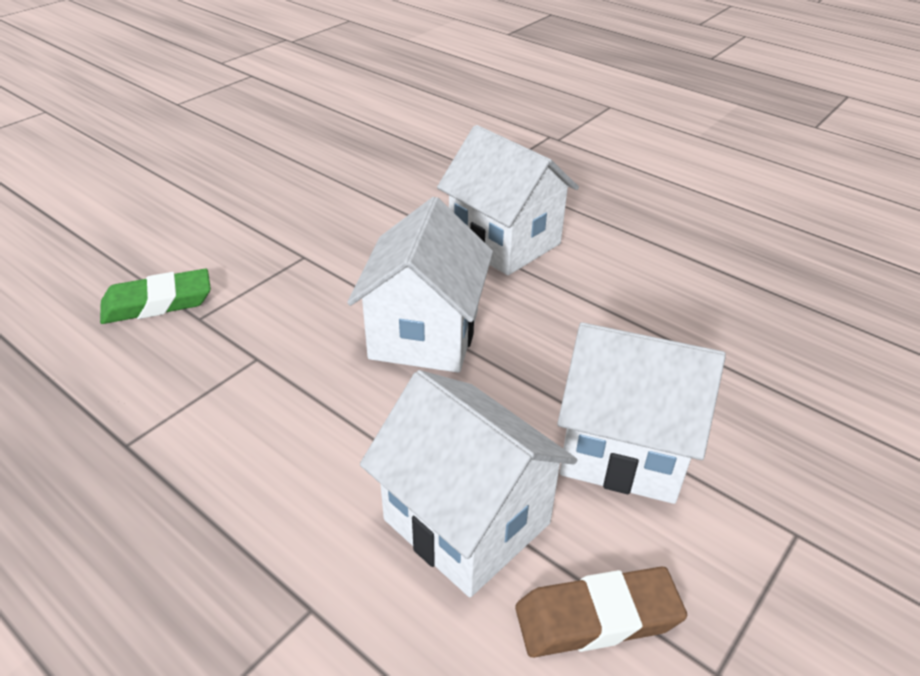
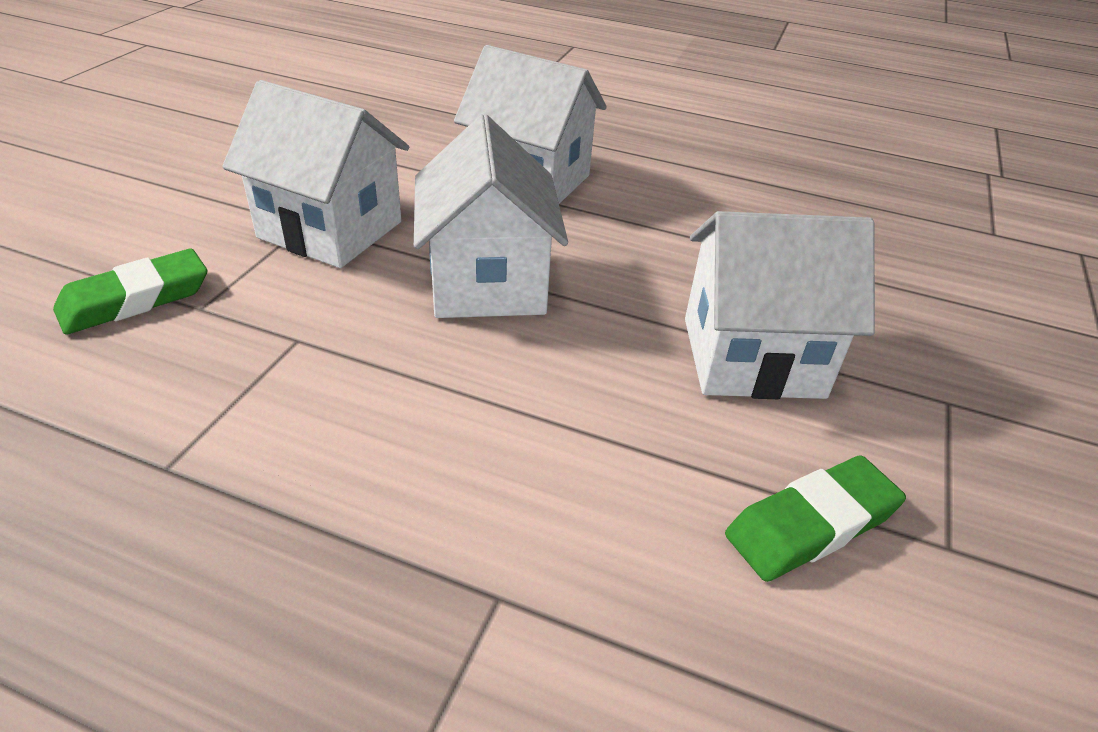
camera: 20 degrees left, 0 degrees up
(467, 521) = (630, 462): white house -> white house (330, 230)
(597, 617) = (811, 524): brown eraser -> green eraser

